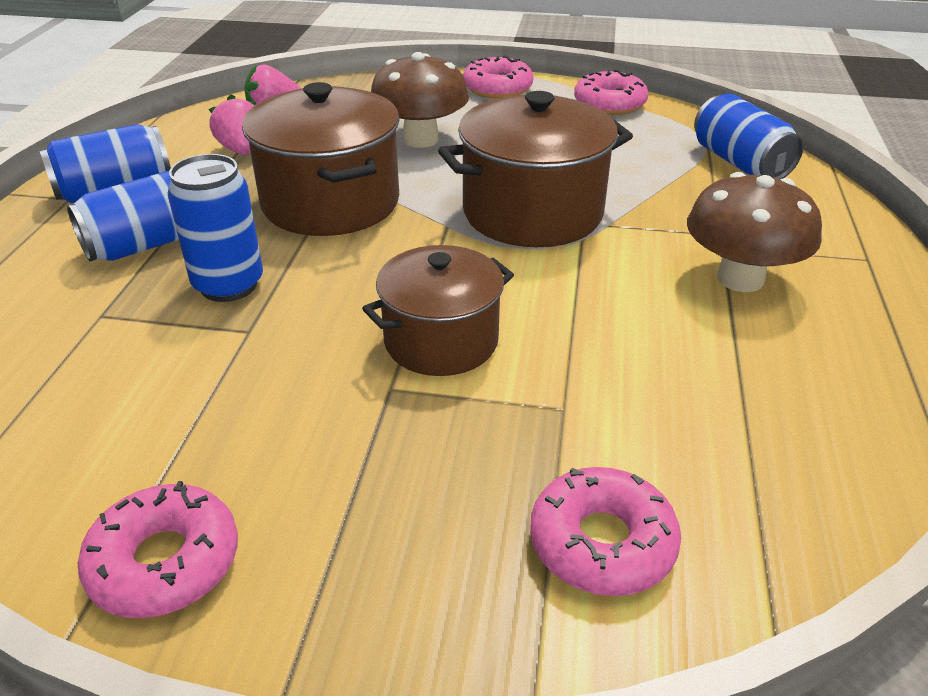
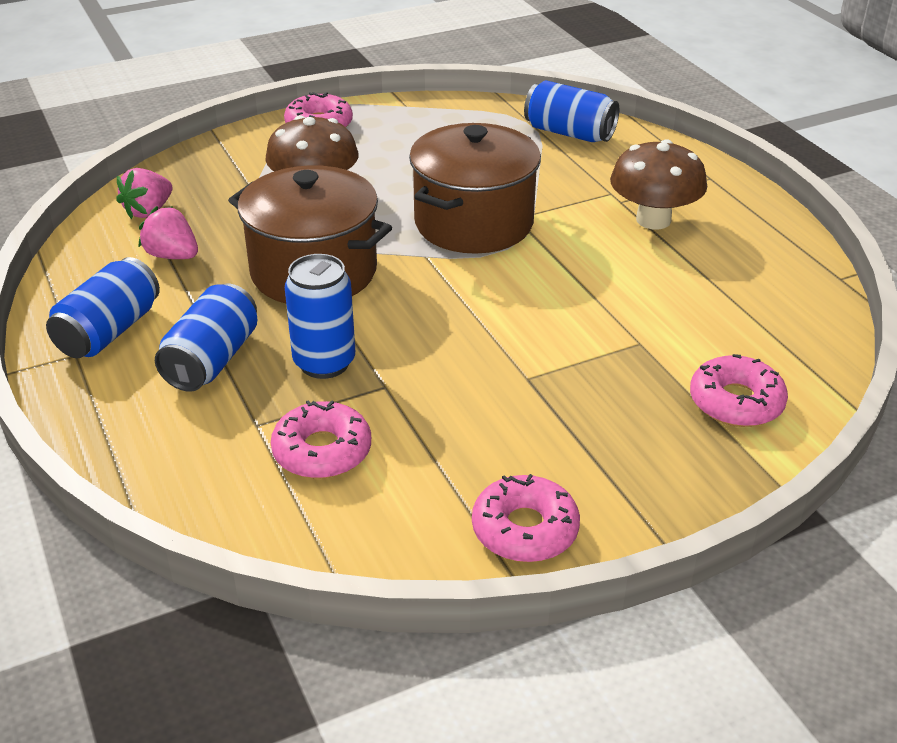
camera: 35 degrees left, 0 degrees up
(441, 341) = (522, 336): brown pot -> none
(609, 103) = (425, 111): pink donut -> pink donut (322, 451)

